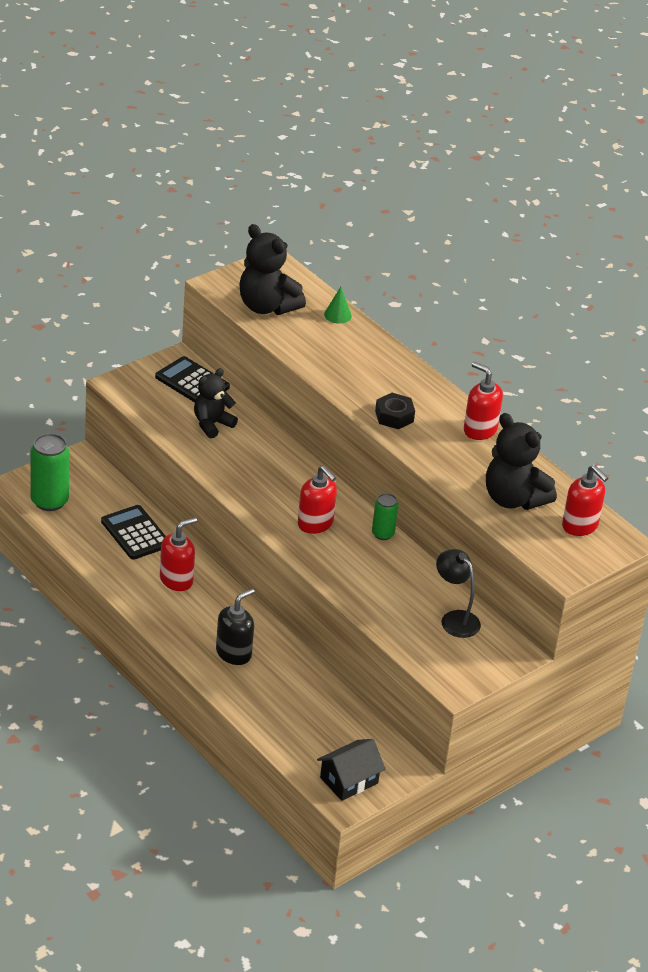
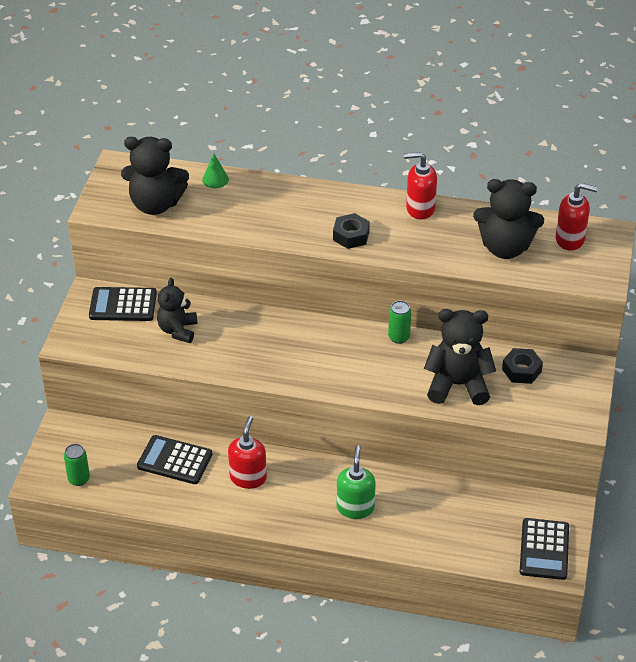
camera: 35 degrees left, 5 degrees up
(49, 501) = (79, 479): green can -> green can, size x0.58
(234, 653) = (355, 507): black soap dispenser -> green soap dispenser
(315, 524) = (344, 361): red soap dispenser -> none
(349, 780) = (544, 549): black house -> black calculator
(386, 596) = (458, 385): none -> black teddy bear
(455, 619) = (521, 370): black lamp -> black nut

